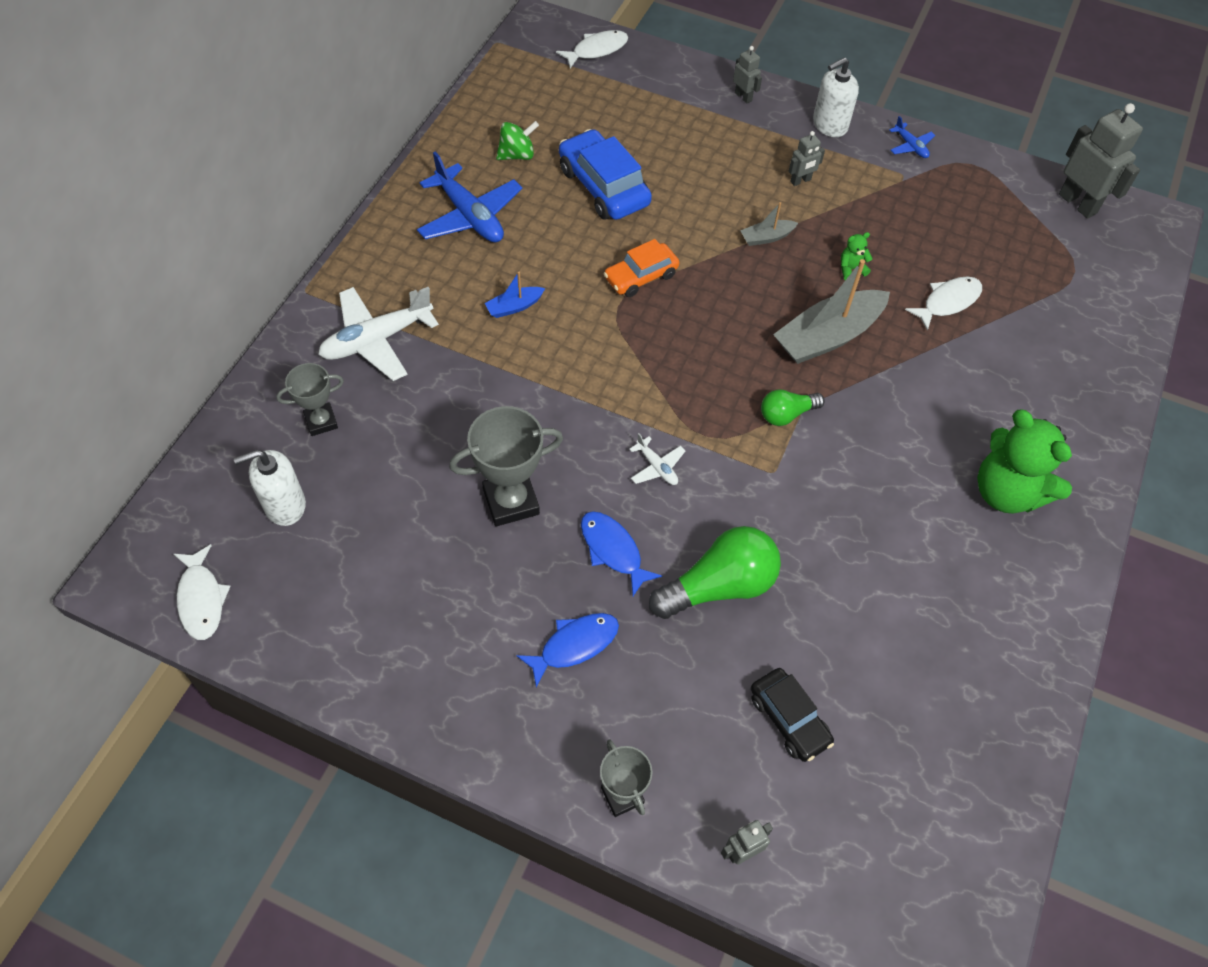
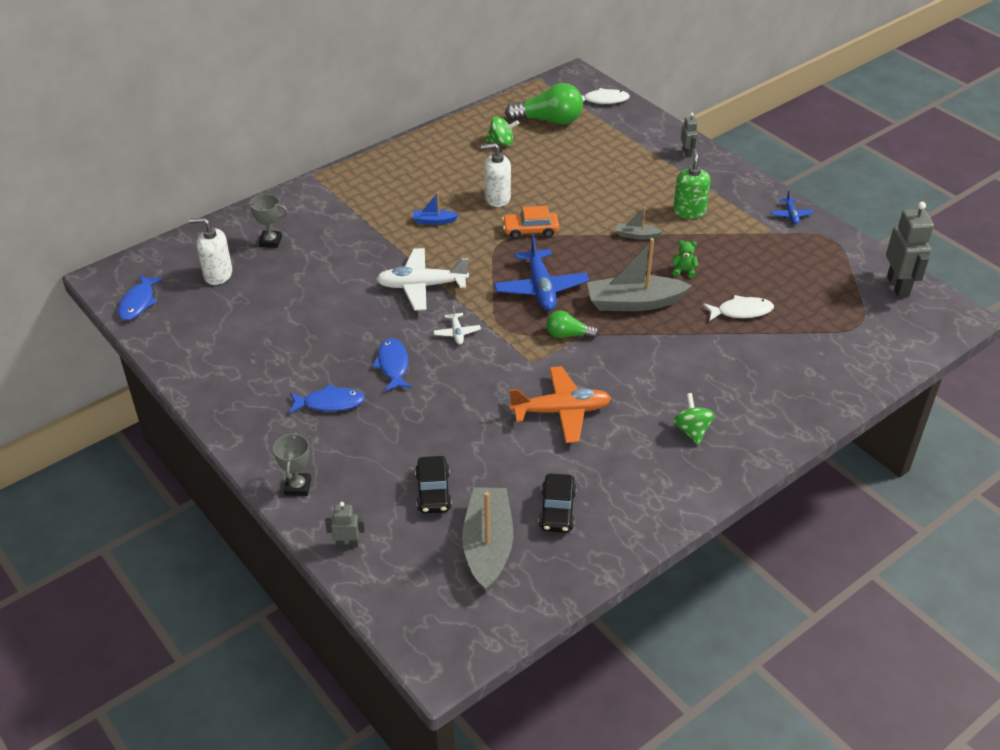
camera: 30 degrees right, 15 degrees down
(201, 599) = (138, 302): white fish -> blue fish
(376, 340) = (335, 211): white plane -> white plane (421, 286)
(470, 216) = (444, 166): blue plane -> blue plane (541, 288)
(511, 501) = (350, 318): grey trophy -> none
(603, 187) = (545, 175): blue car -> none
(719, 586) = (446, 407): green light bulb -> green light bulb (549, 120)
(800, 181) = (689, 211): grey robot -> green soap dispenser
(829, 125) = (738, 186): white soap dispenser -> white soap dispenser (497, 198)
(853, 530) = (561, 411): none -> orange plane
(903, 766) = (488, 545): none -> grey boat
(943, 674) = (557, 510): none -> black car
(1007, 492) = (691, 430): green teddy bear -> green spinning top

